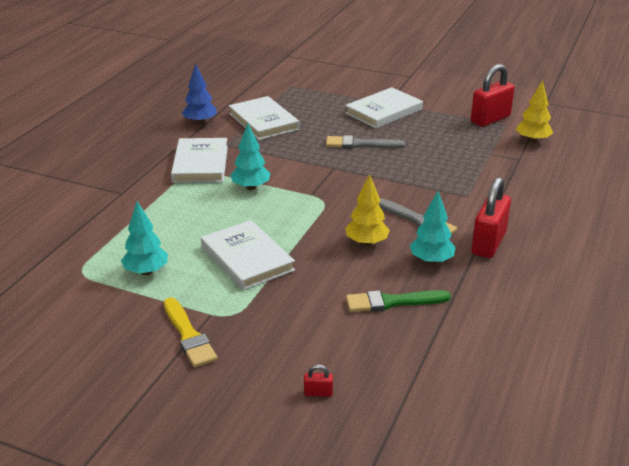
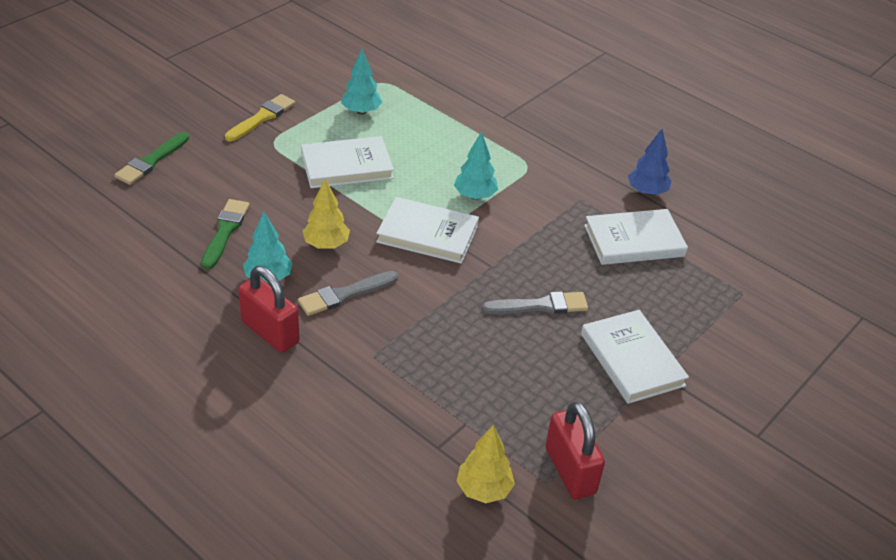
camera: 105 degrees right, 10 degrees up
(189, 335) = (262, 117): yellow brush -> yellow brush turned 135 degrees clockwise
(200, 164) = (541, 173): white book -> white book (427, 234)
(318, 393) = (151, 161): red padlock -> green brush
(360, 144) = (540, 306): grey brush -> grey brush turned 60 degrees clockwise

